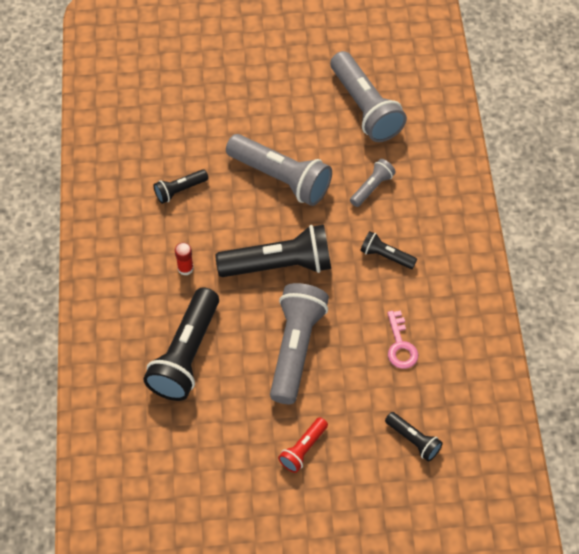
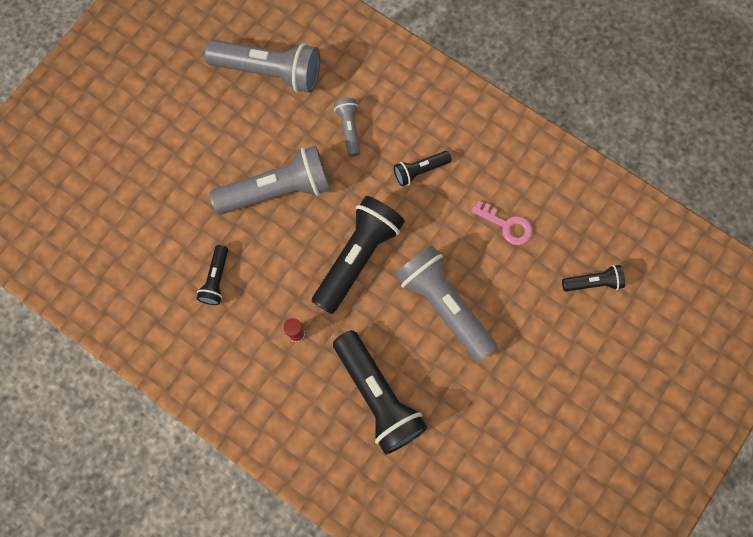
camera: 50 degrees left, 15 degrees up
(303, 449) = (535, 371): red flashlight -> none

